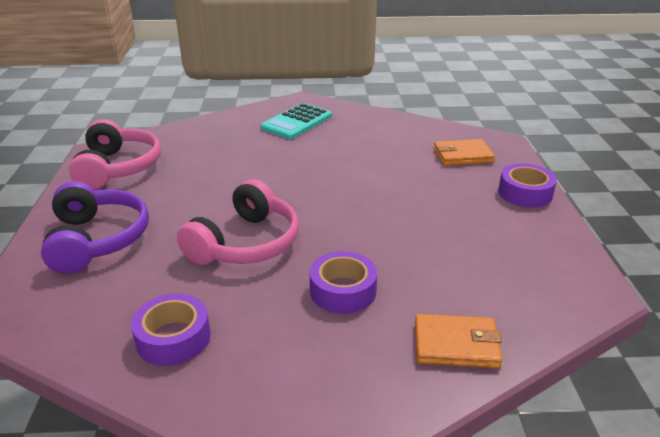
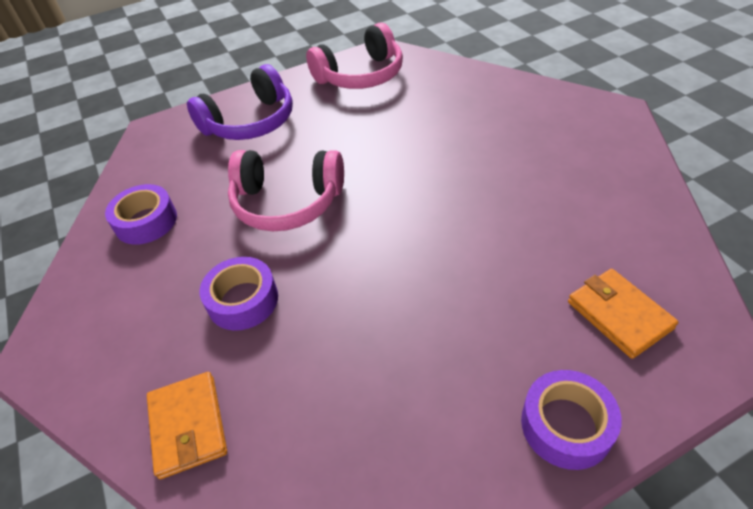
camera: 70 degrees right, 15 degrees up
(297, 122) = (555, 131): turquoise calculator -> none

